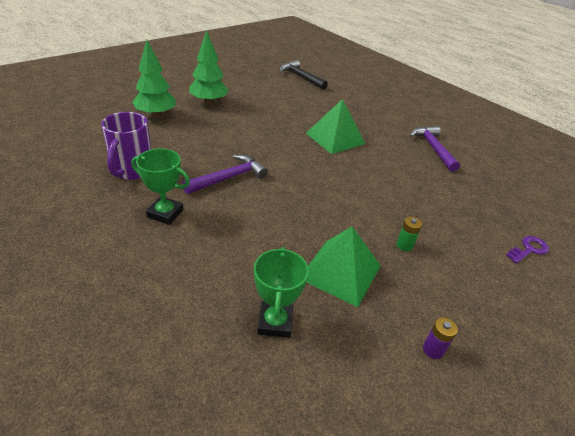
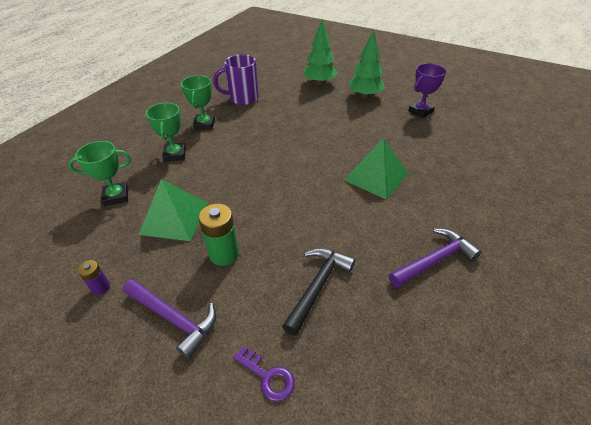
camera: 75 degrees right, 5 degrees up
(216, 252) = (175, 154): none -> green trophy
(229, 178) = (261, 136): purple hammer -> purple hammer (173, 318)
(259, 89) = (420, 111): none -> purple trophy
(301, 77) = (484, 127): black hammer -> black hammer (318, 286)
(404, 245) = (224, 254): green battery -> green battery, size x1.80

